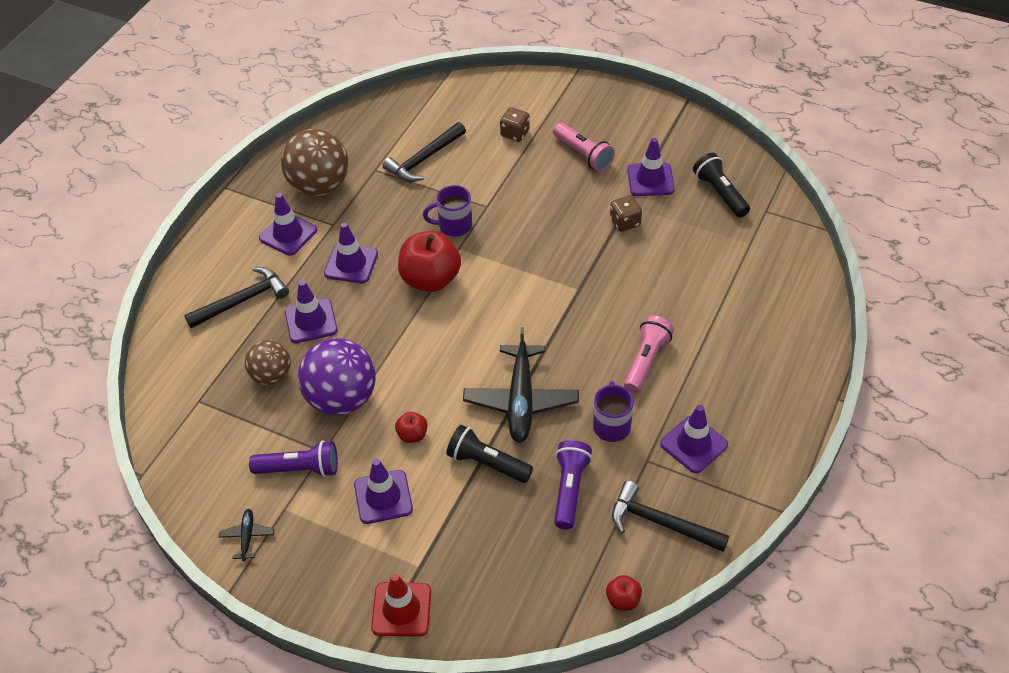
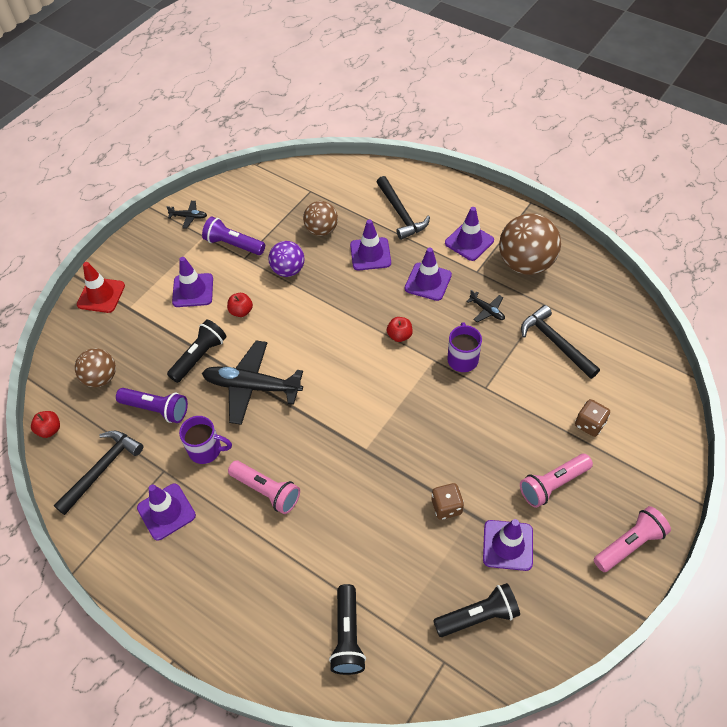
camera: 100 degrees right, 5 degrees up
(300, 469) = (233, 244): purple flashlight -> purple flashlight turned 105 degrees clockwise
(341, 399) = (288, 270): purple ball -> purple ball, size x0.60
(388, 212) = (487, 310): none -> black plane
(430, 279) = (399, 335): red apple -> red apple, size x0.47
(537, 565) = (101, 378): none -> brown ball
(627, 108) = (629, 544): none -> pink flashlight
(768, 275) = (348, 636): none -> black flashlight

